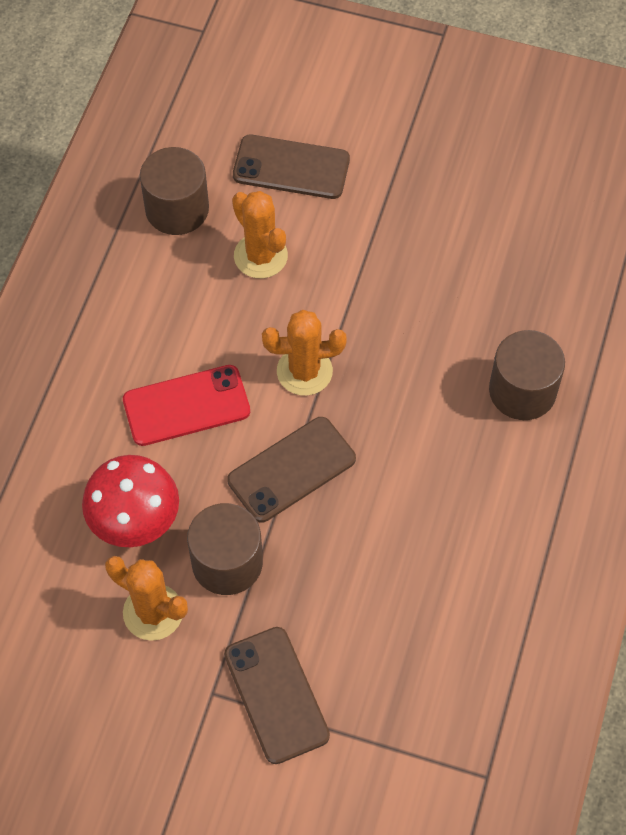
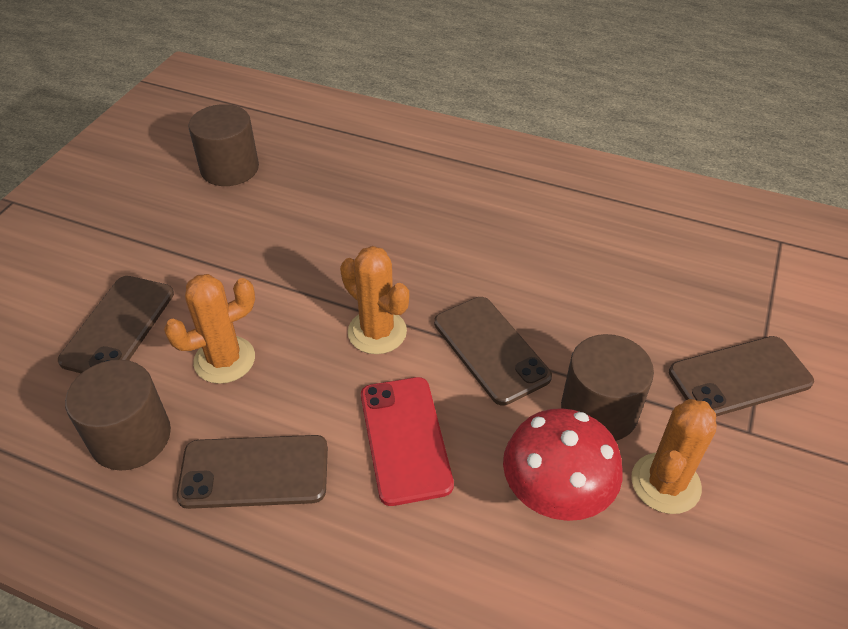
camera: 85 degrees left, 15 degrees down
(149, 301) = (254, 472): none -> brown phone
(304, 371) = (377, 332): orange cactus -> orange cactus turned 45 degrees counterclockwise
(522, 391) = (420, 188): brown cylinder -> brown cylinder (230, 168)

